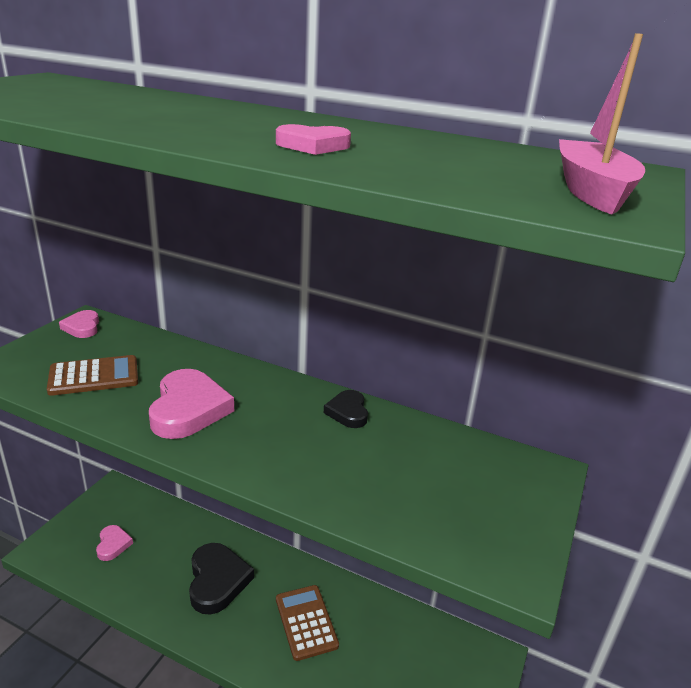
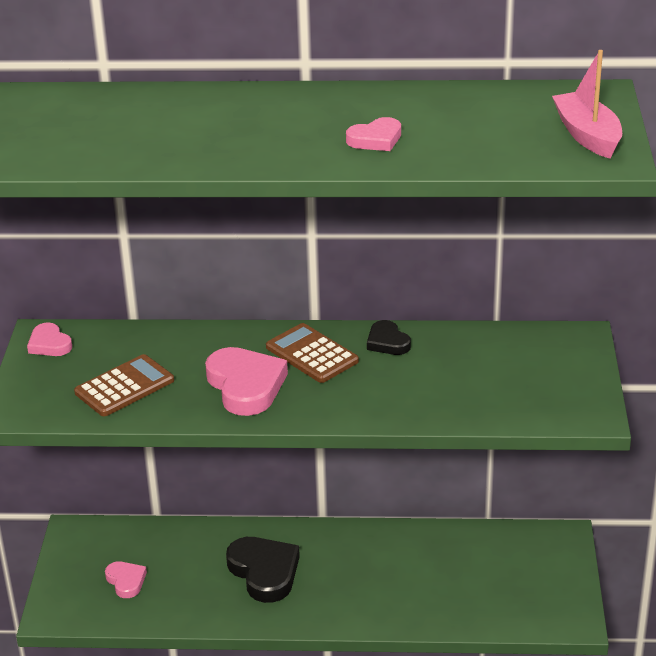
camera: 20 degrees left, 5 degrees up
(306, 622) = (377, 573): brown calculator -> brown calculator (311, 354)

